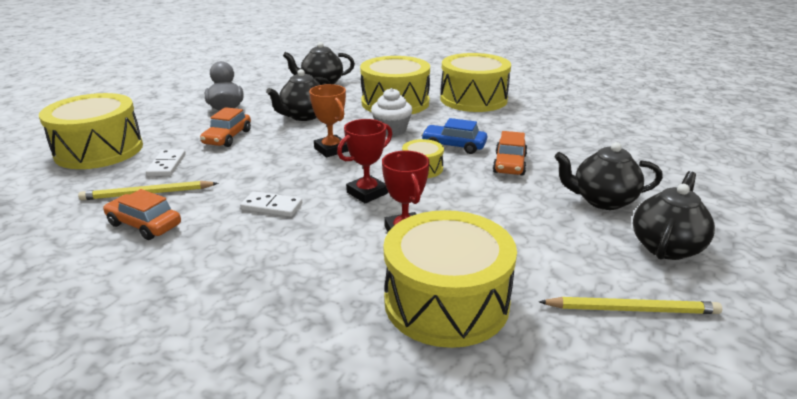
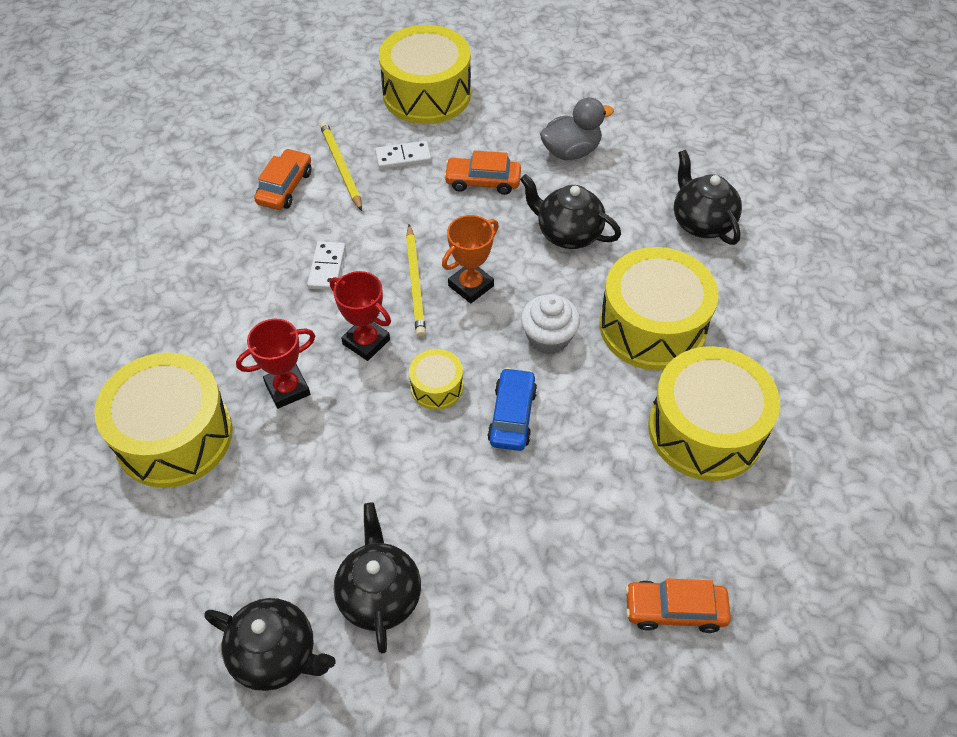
camera: 80 degrees right, 25 degrees up
(509, 164) = (468, 486): orange car -> orange car (674, 610)
(631, 309) = (162, 596): yellow pencil -> yellow pencil (415, 283)

